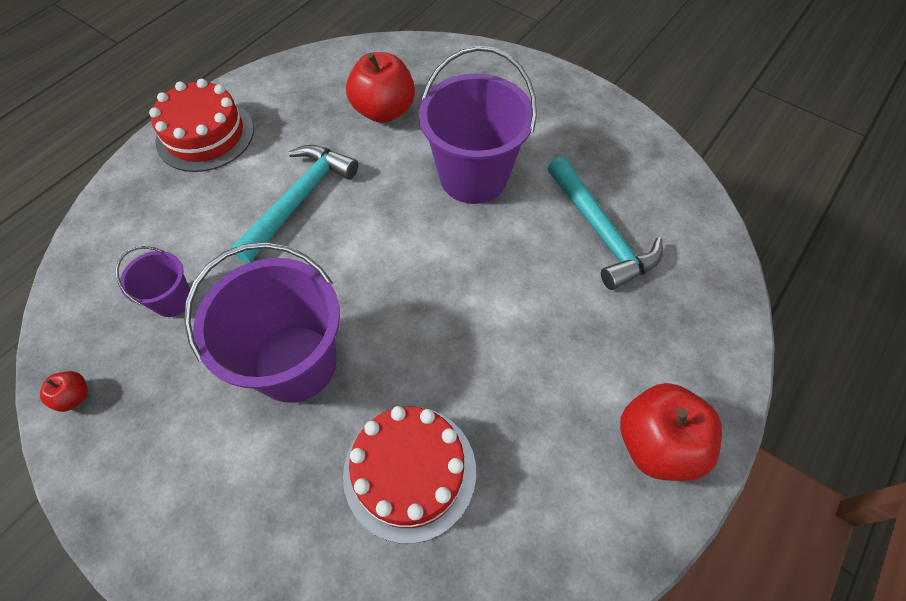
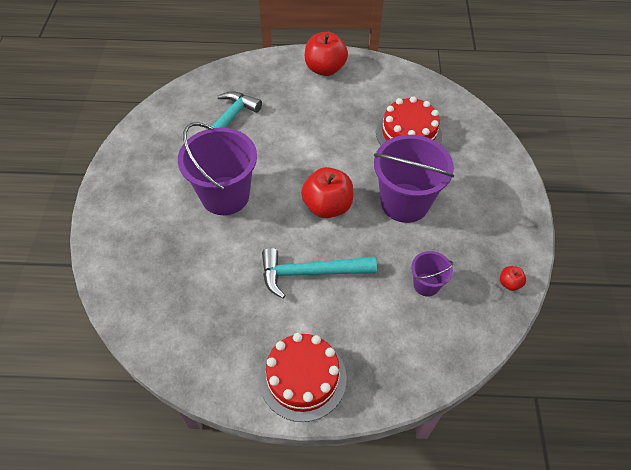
camera: 125 degrees left, 5 degrees down
(384, 111) = (199, 277): red apple -> red apple (327, 206)

